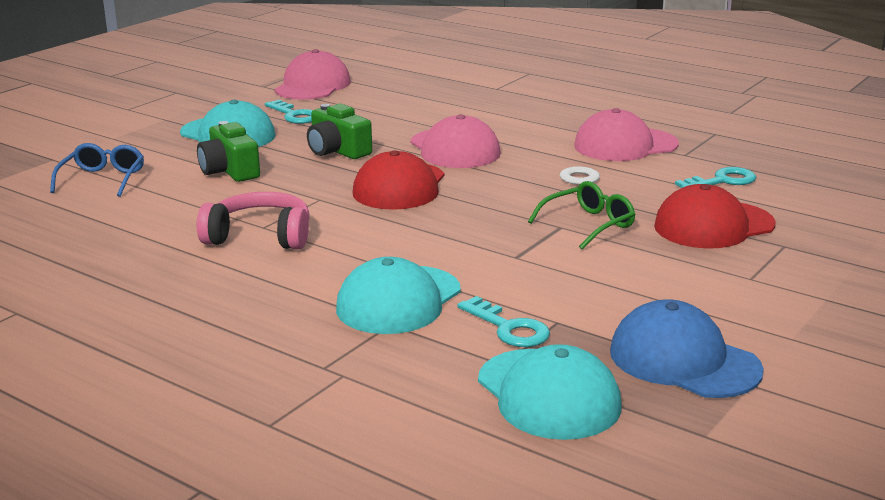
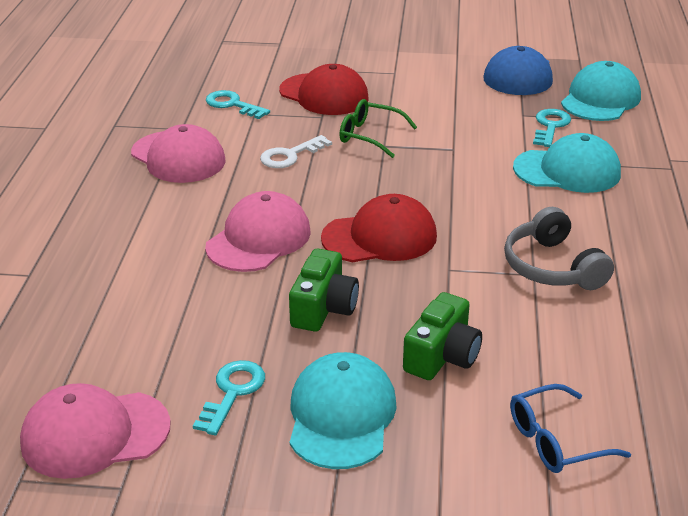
camera: 120 degrees left, 10 degrees up
(260, 236) = (552, 267): pink headphones -> grey headphones

